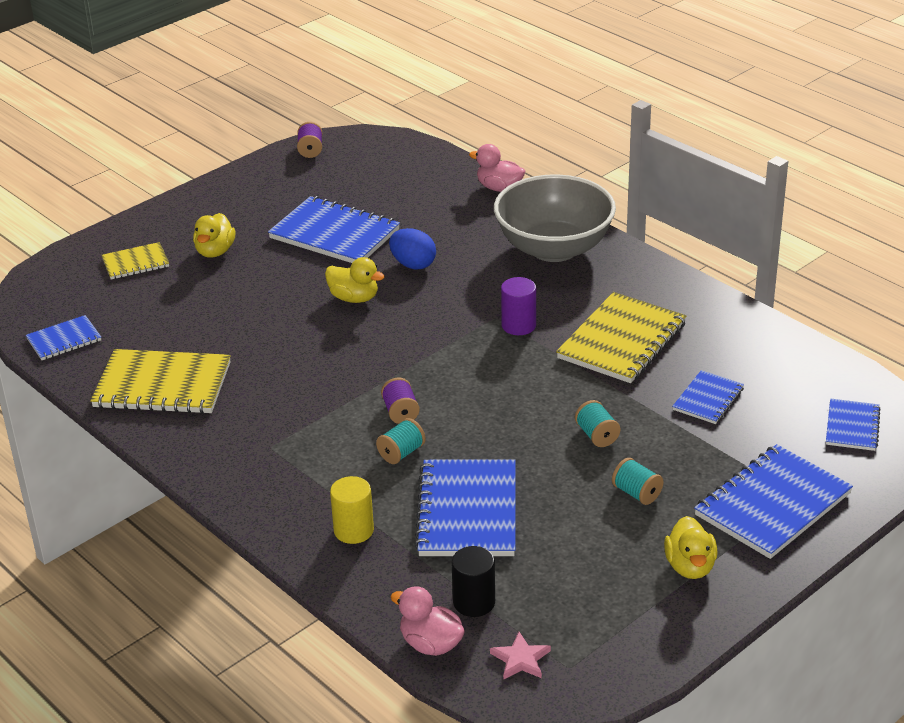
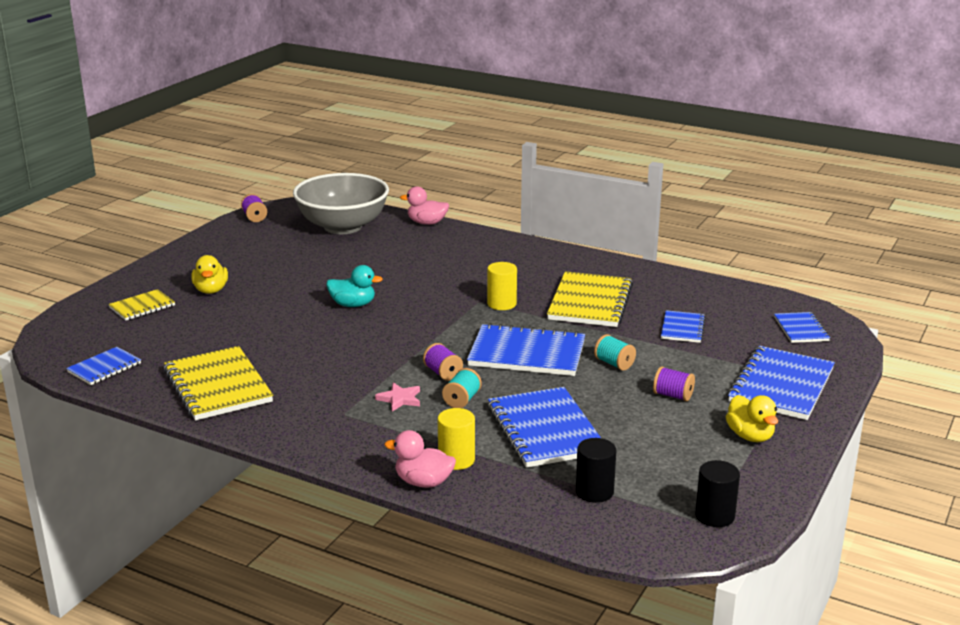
camera: 20 degrees left, 10 degrees down
(162, 385) = (217, 386): yellow notebook -> yellow notebook turned 75 degrees clockwise
(334, 234) = (309, 266): blue notebook -> blue notebook (527, 353)
(354, 298) = (353, 305): yellow duck -> turquoise duck
(413, 264) = (388, 277): blue egg -> none
(431, 644) = (578, 528): pink duck -> pink duck (423, 482)
(518, 325) = (501, 304): purple cylinder -> yellow cylinder
(521, 659) = (662, 524): pink star -> pink star (400, 399)
(554, 248) = (496, 254): grey bowl -> grey bowl (343, 226)
(584, 661) = (714, 516): none -> black cylinder
(637, 493) = (673, 396): turquoise spool -> purple spool

